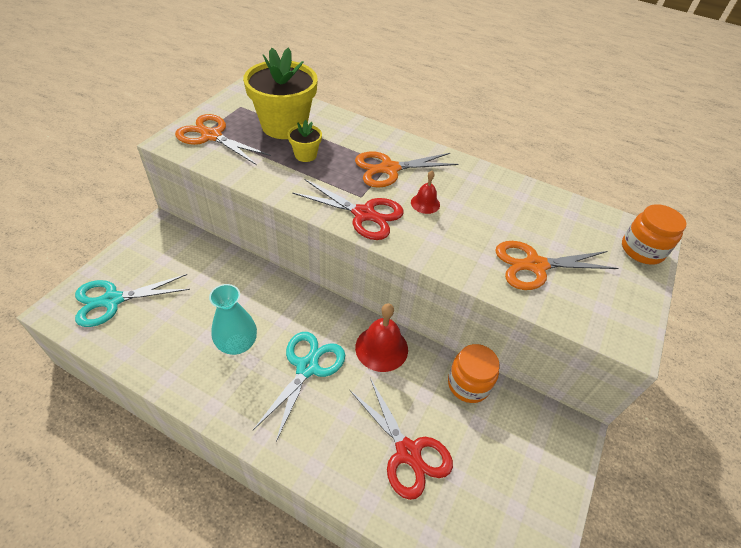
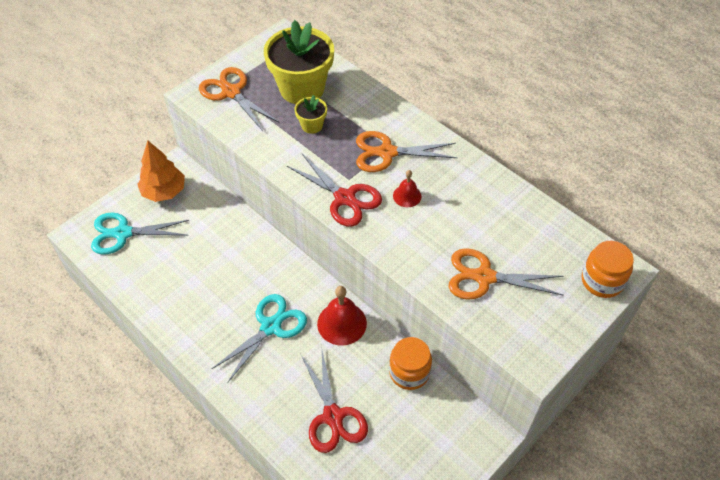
camera: 20 degrees right, 5 degrees up
(152, 251) = (164, 191): none -> orange tree
(237, 344) = (217, 293): turquoise vase -> none

